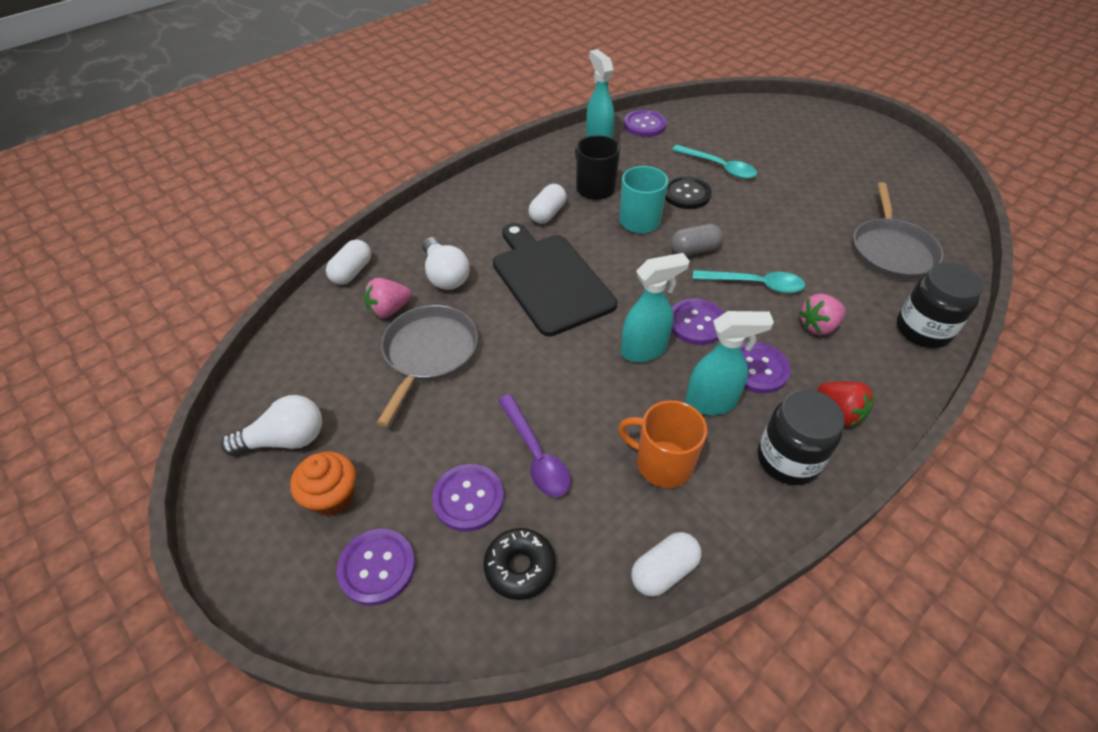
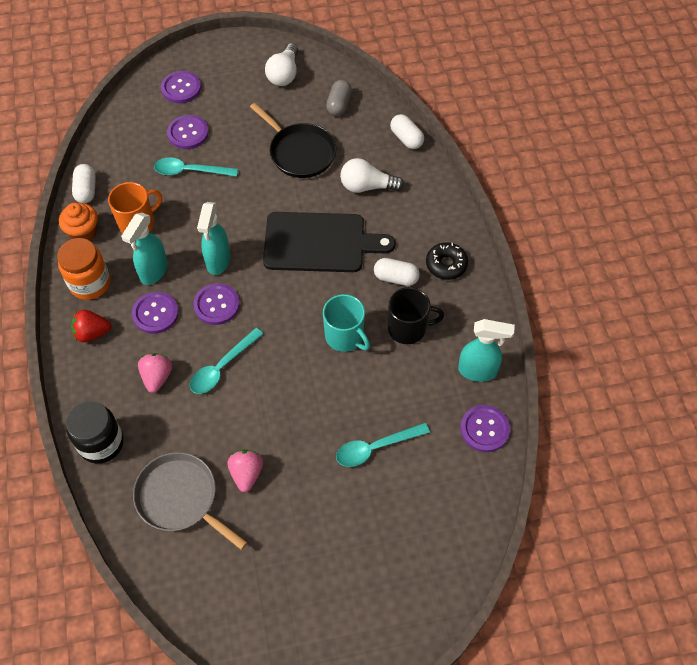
camera: 120 degrees right, 10 degrees up
(332, 497) = (233, 83): orange cupcake -> orange cupcake (83, 232)
(389, 310) = (354, 146): pink strawberry -> pink strawberry (246, 474)
(429, 353) = (300, 152): grey pan -> black pan
(520, 567) = (136, 138): black donut -> black donut (446, 264)
(535, 454) = (190, 171): purple spoon -> turquoise spoon
(547, 213) = (396, 278): white capsule -> white capsule turned 45 degrees counterclockwise
(686, 194) = (355, 393): black button -> none
(694, 250) = (285, 352): grey capsule -> grey capsule (339, 105)
(788, 459) = (90, 283): black jar -> orange jar

